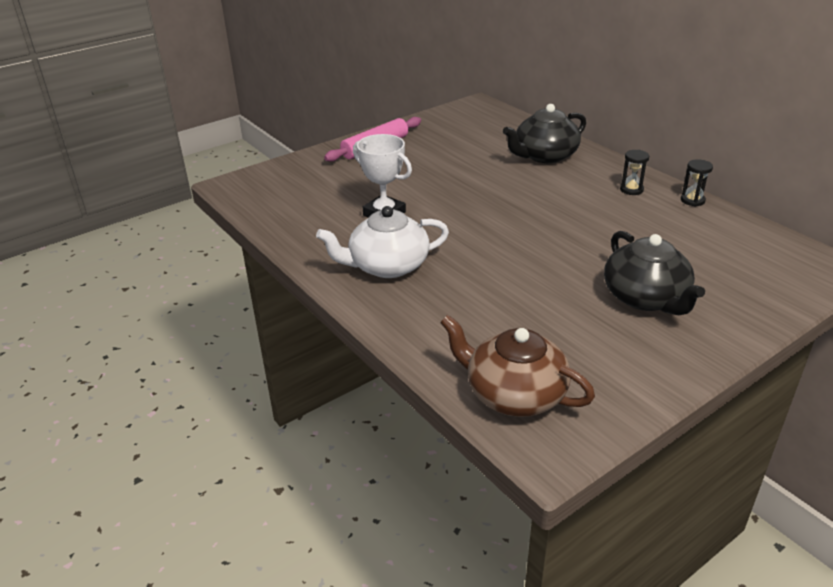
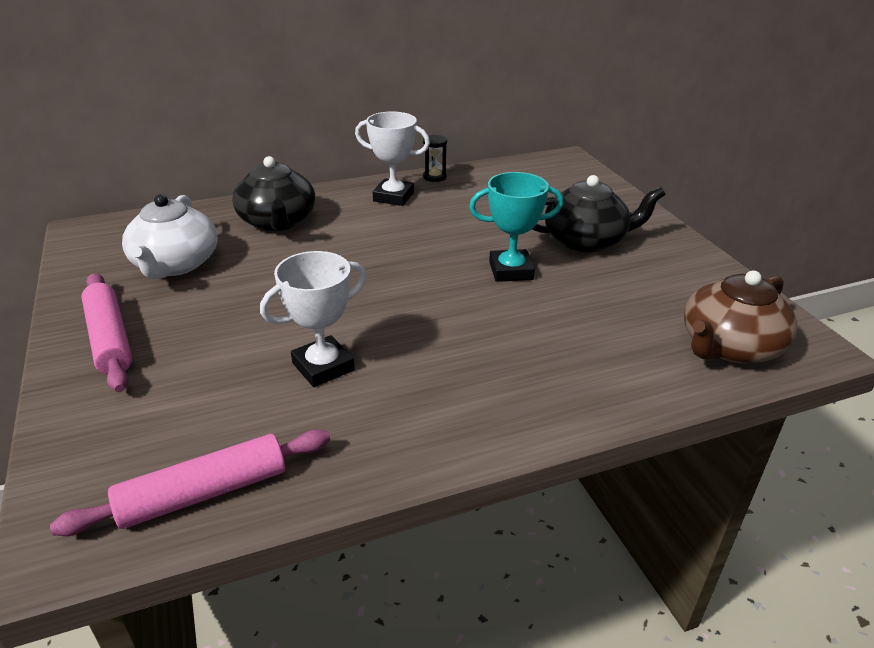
camera: 75 degrees left, 0 degrees up
(270, 207) = (204, 493): none -> pink rolling pin
(387, 266) = (461, 388): white teapot -> white teapot (175, 264)
(555, 264) = (511, 271): none -> turquoise trophy
(631, 190) = (393, 197): black hourglass -> white trophy

